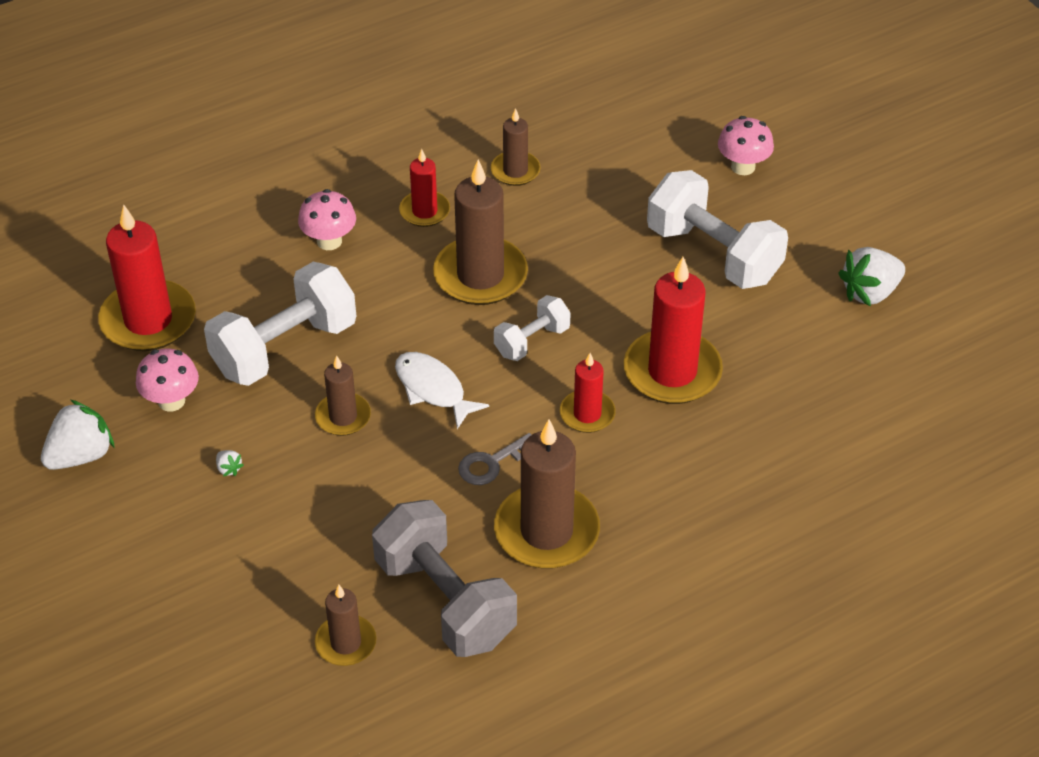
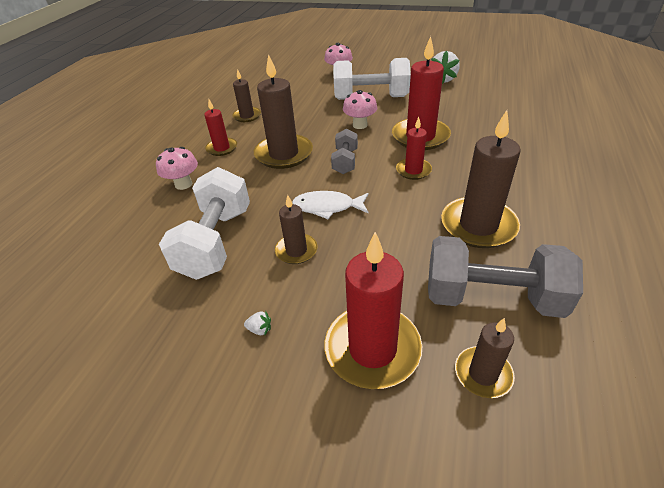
camera: 40 degrees left, 5 degrees down
(81, 455) = (128, 409): white strawberry -> none
(148, 320) = (100, 285): red candle -> red candle (372, 349)
(171, 401) = (169, 319): pink mushroom -> pink mushroom (360, 125)
(492, 463) = (405, 216): grey key -> none
(532, 341) = (345, 161): white dumbbell -> grey dumbbell

